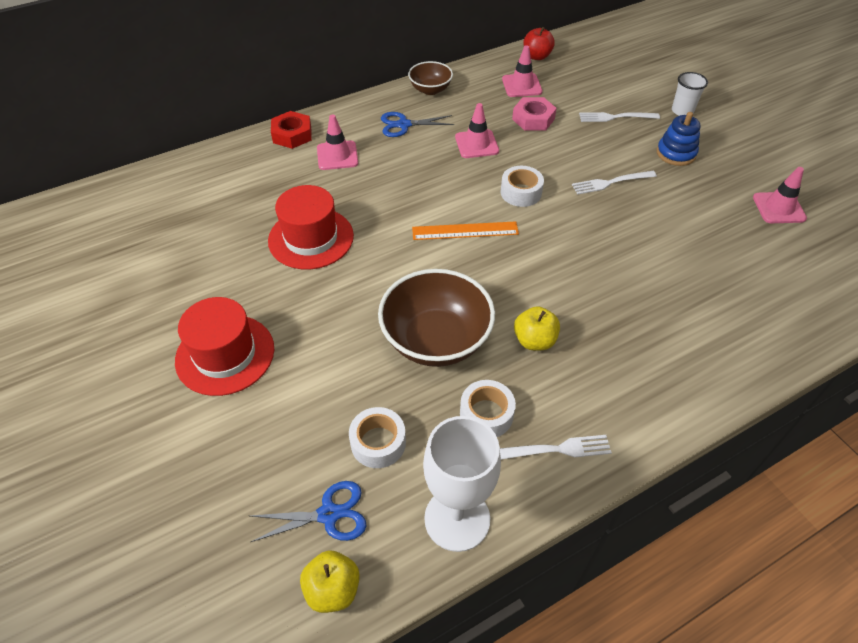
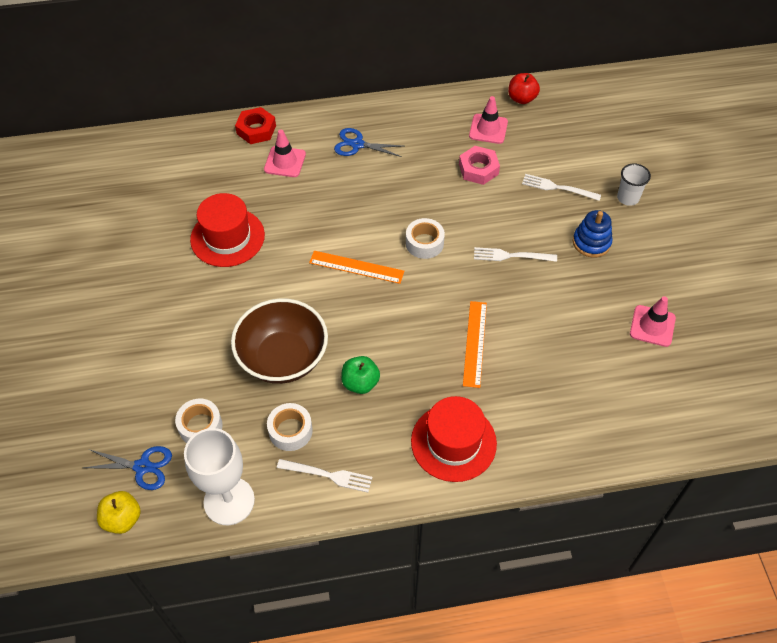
camera: 20 degrees right, 5 degrees up
(225, 354) = (121, 320): red hat -> red hat (453, 442)
(430, 89) = (400, 112): brown bowl -> none
(476, 144) = (412, 182): pink traffic cone -> none
(534, 340) = (360, 383): yellow apple -> green apple
(627, 269) = (474, 343): none -> orange ruler

